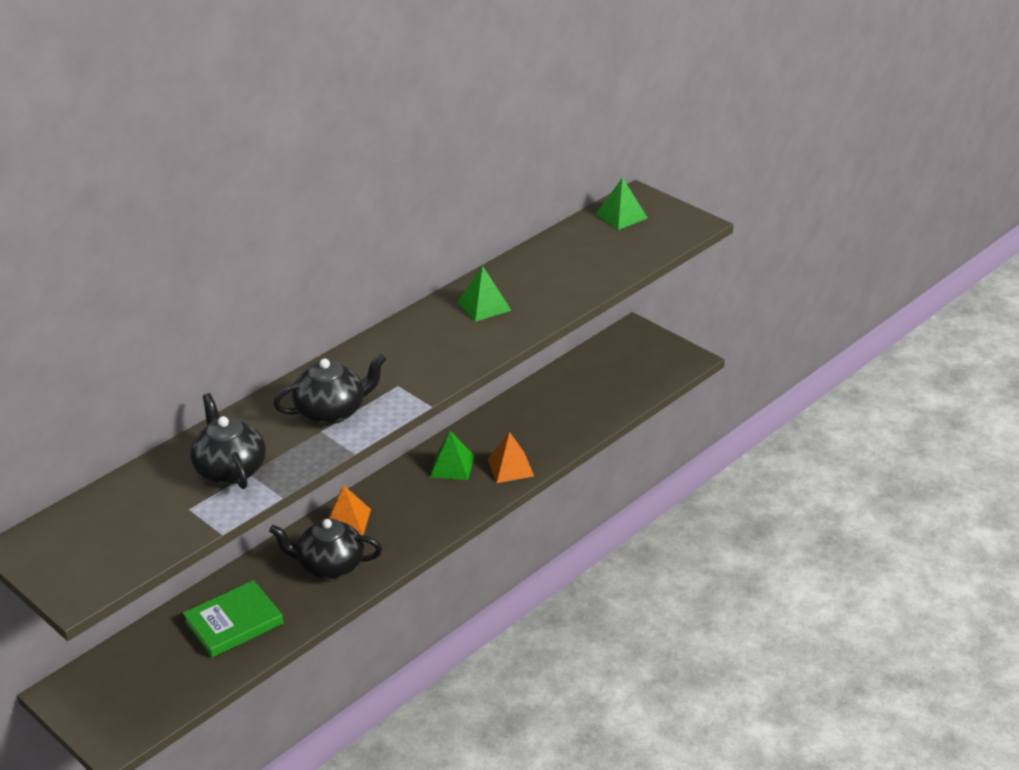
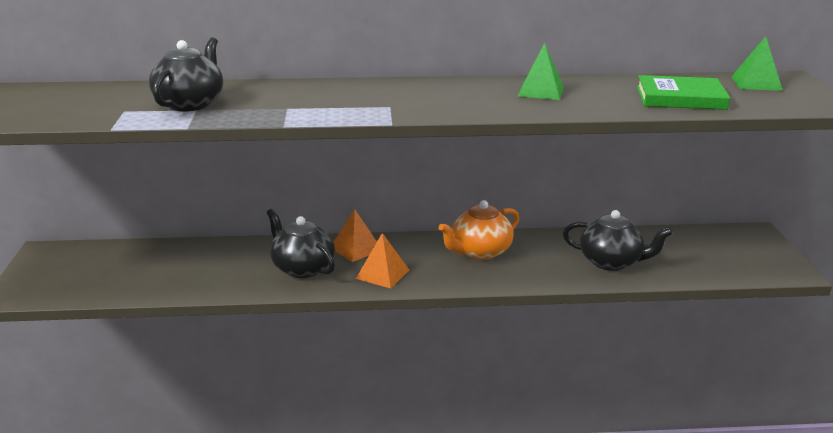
camera: 40 degrees right, 10 degrees down
(234, 623) = (192, 268): green book -> green book (680, 98)
(332, 411) = (316, 102): black teapot -> black teapot (611, 262)
(452, 466) = (480, 252): green pyramid -> orange teapot
(510, 467) = (525, 273): orange pyramid -> orange pyramid (383, 274)

